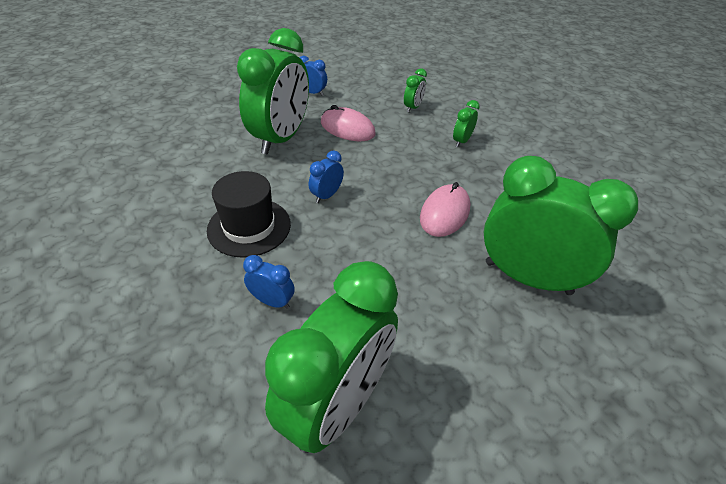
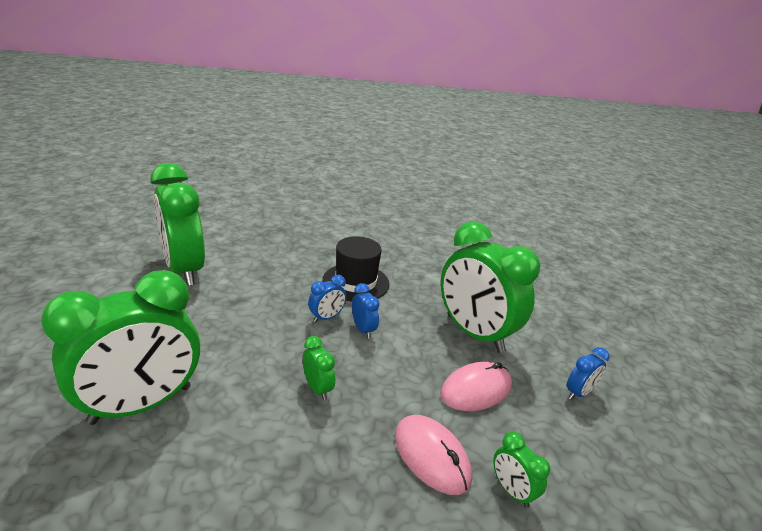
camera: 115 degrees right, 15 degrees down
(272, 301) = (277, 272): blue clock -> blue clock (326, 317)
(445, 213) = (273, 395): pink mouse -> pink mouse (431, 456)
(461, 141) = (389, 500): green clock -> green clock (317, 388)

